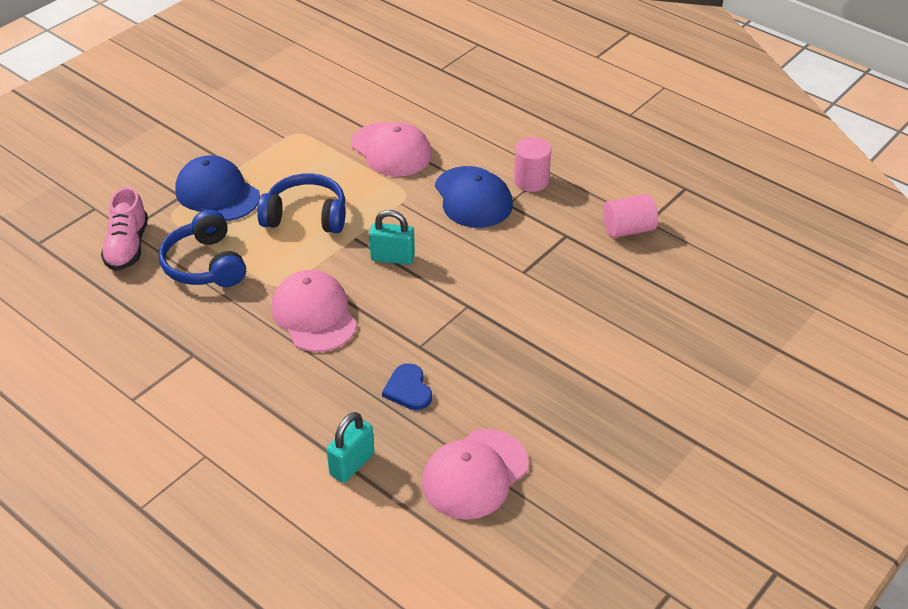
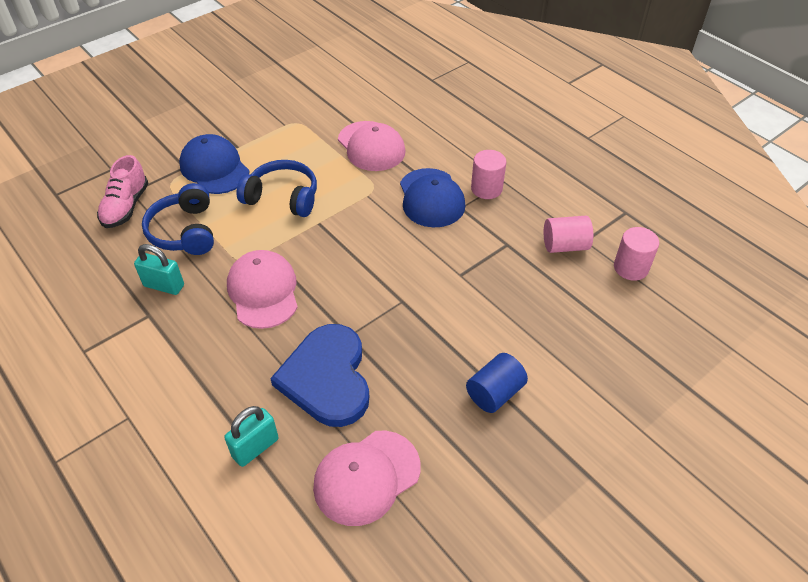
camera: 10 degrees right, 5 degrees up
(392, 258) = (346, 246): turquoise padlock -> turquoise padlock (164, 285)
(408, 389) = (327, 378): blue heart -> blue heart, size x2.13
(586, 380) = (494, 393): none -> blue cylinder
(701, 243) = (631, 268): none -> pink cylinder

